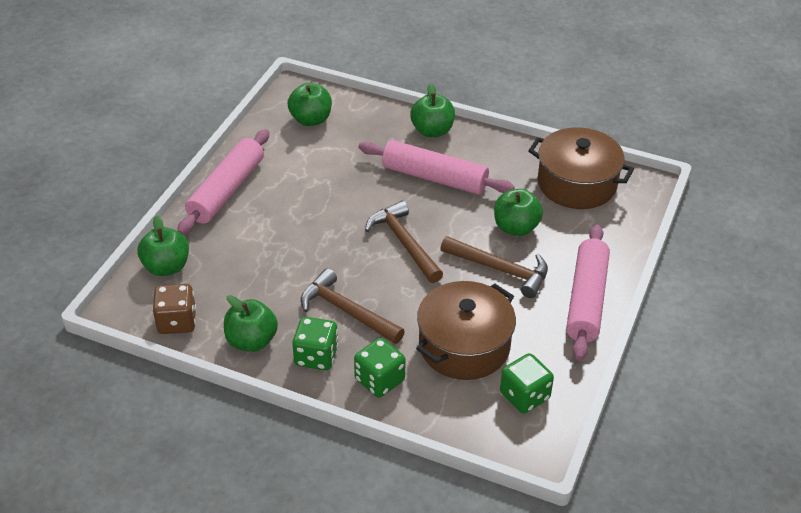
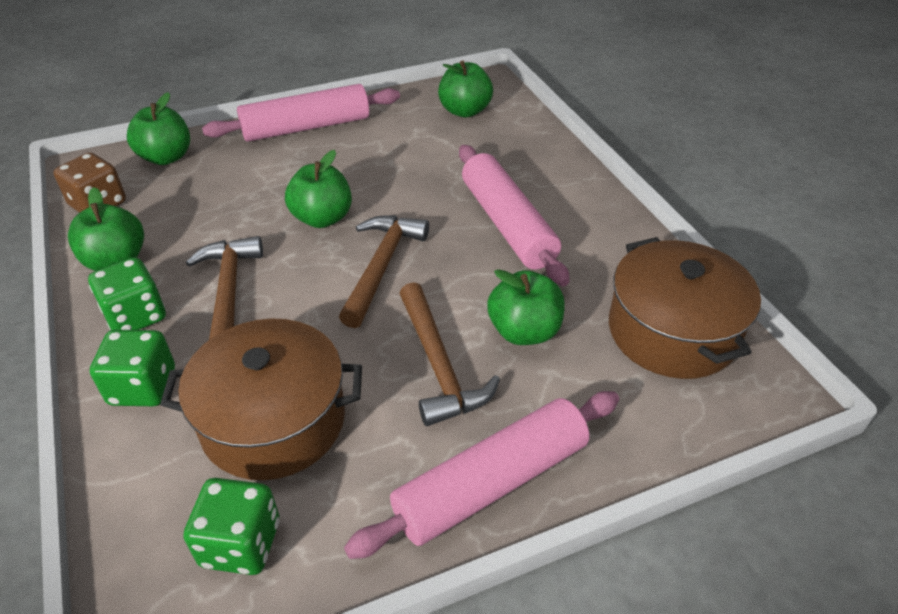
camera: 45 degrees right, 0 degrees up
(432, 131) = (570, 180): green apple -> green apple (322, 218)

